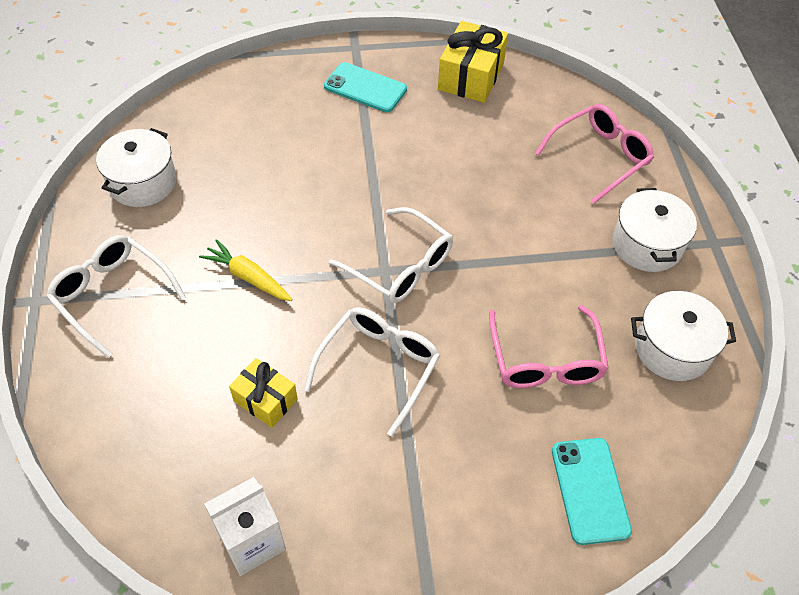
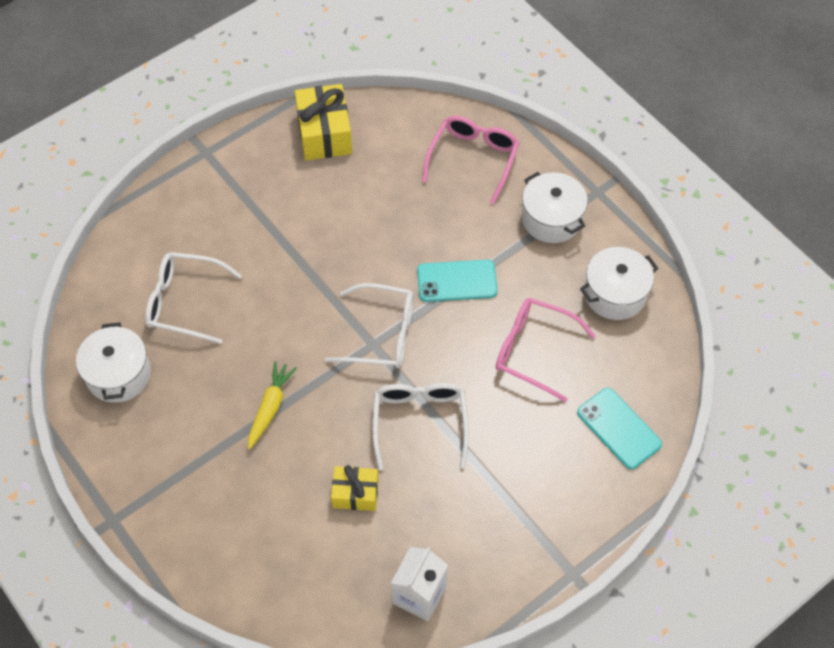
camera: 30 degrees left, 5 degrees up
(112, 295) = (173, 481): white glasses -> white glasses (185, 302)
(248, 277) = (270, 407): yellow carrot -> yellow carrot turned 105 degrees clockwise
(365, 88) = (243, 189): turquoise phone -> turquoise phone (457, 281)
(545, 360) = (534, 351): pink glasses -> pink glasses turned 150 degrees clockwise

